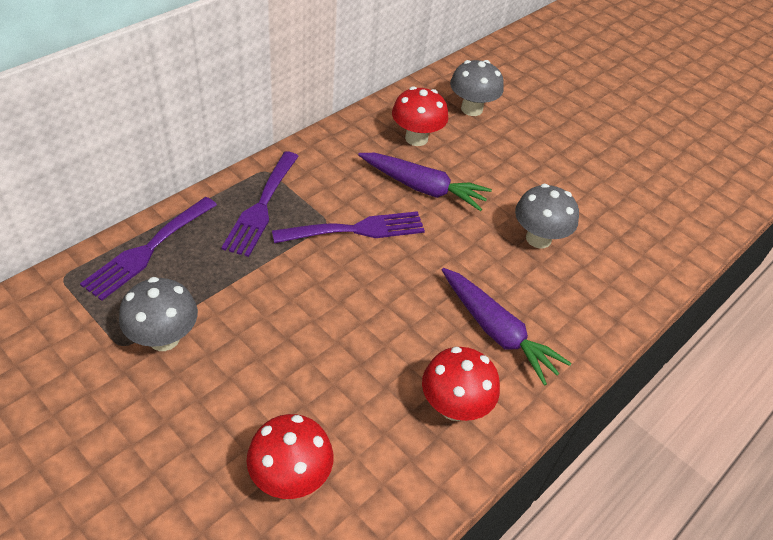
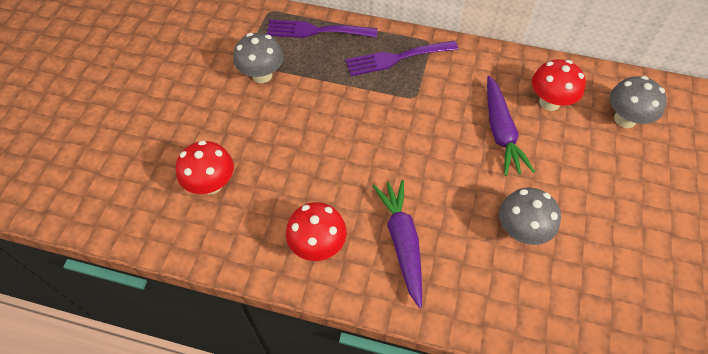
camera: 65 degrees right, 10 degrees up
(356, 229) = (423, 115): purple fork -> none
(496, 331) = (402, 242): purple carrot -> purple carrot turned 150 degrees clockwise

